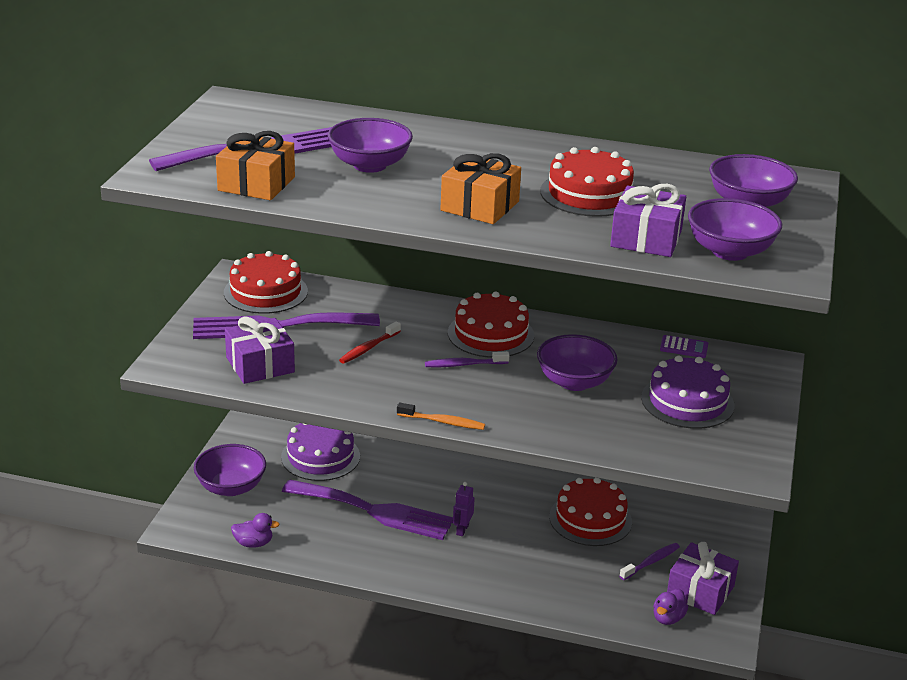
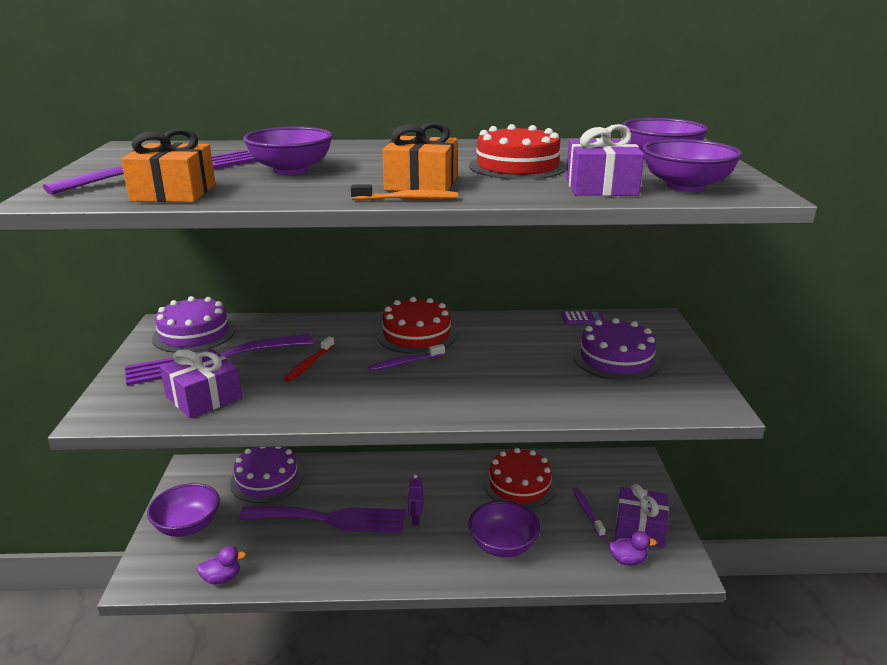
camera: 15 degrees left, 5 degrees down
(265, 292) = (194, 334): red cake -> purple cake
(443, 422) = (409, 417): orange toothbrush -> orange toothbrush (408, 199)
(574, 382) = (511, 360): purple bowl -> purple bowl (503, 545)
(651, 562) = (587, 511): purple toothbrush -> purple toothbrush turned 45 degrees counterclockwise
(668, 618) = (628, 560): purple duck -> purple duck turned 105 degrees counterclockwise

